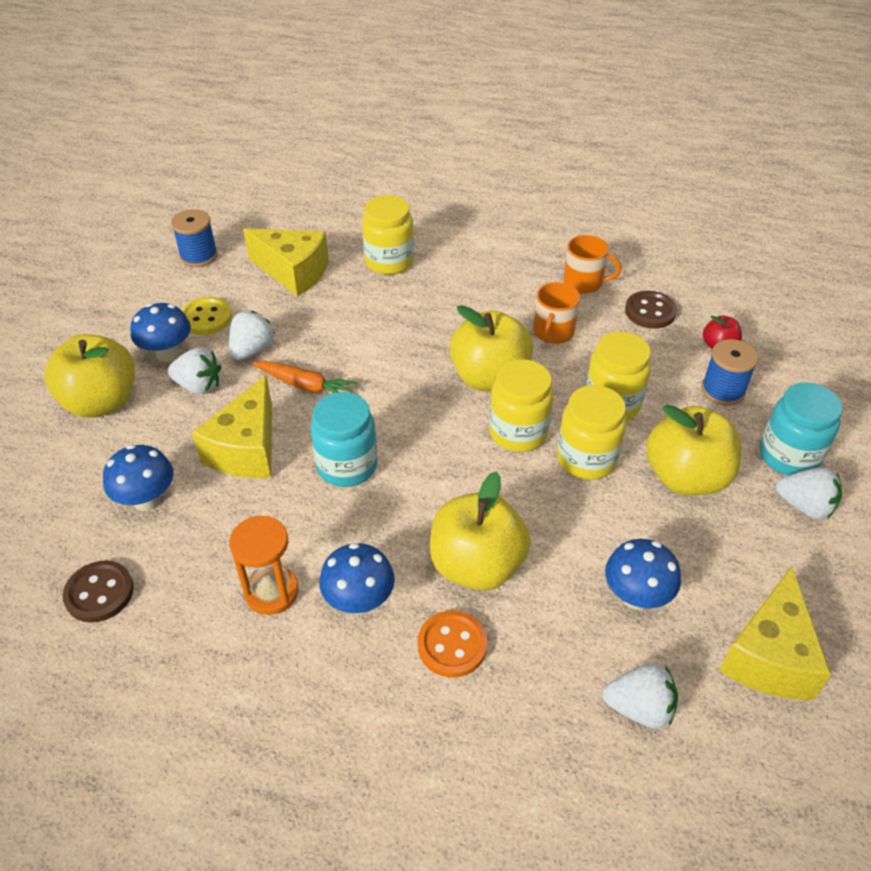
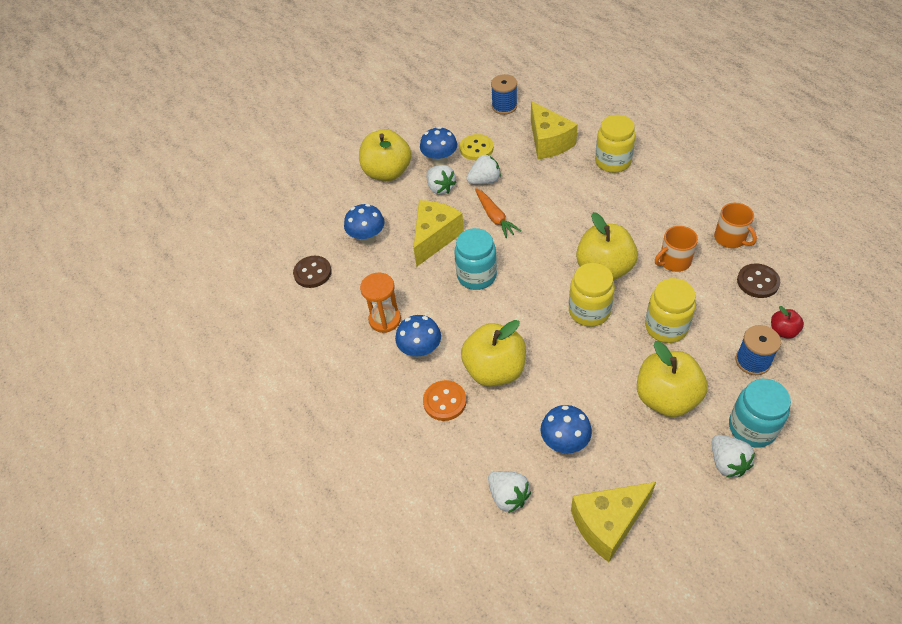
camera: 45 degrees right, 5 degrees up
(247, 449) = (434, 237): yellow cheese -> yellow cheese turned 150 degrees clockwise
(586, 459) = (615, 350): yellow jar -> none

